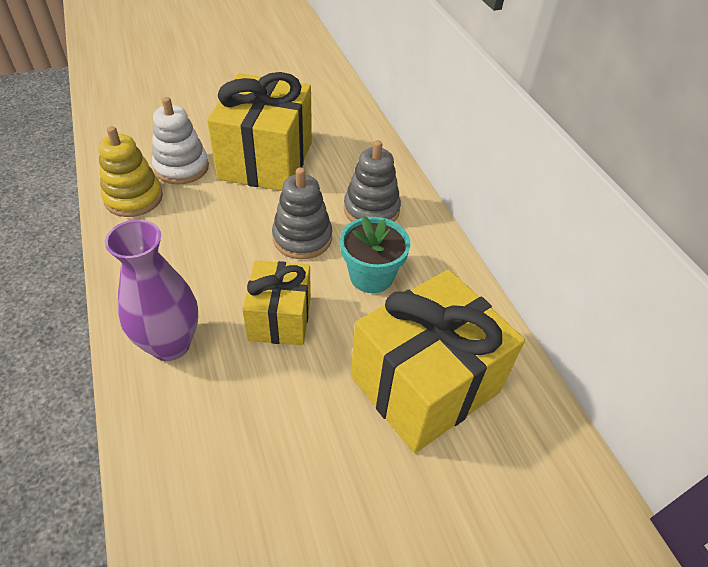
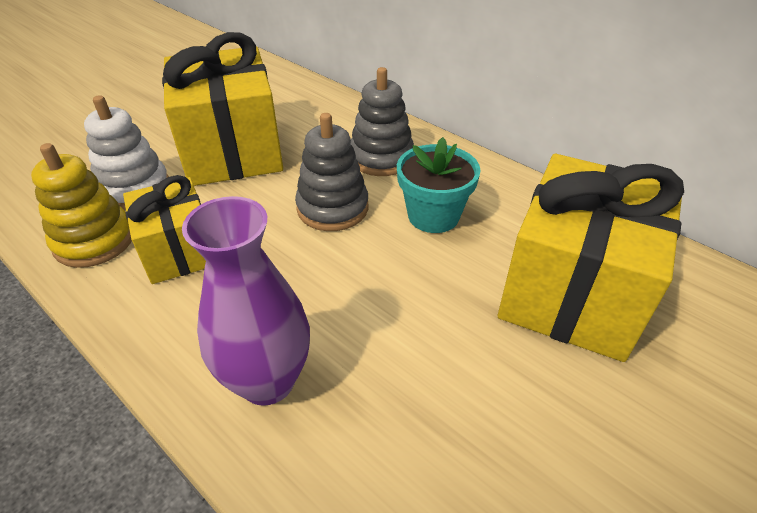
camera: 25 degrees left, 5 degrees down
(280, 318) = (374, 295): yellow gift -> yellow gift (179, 251)

